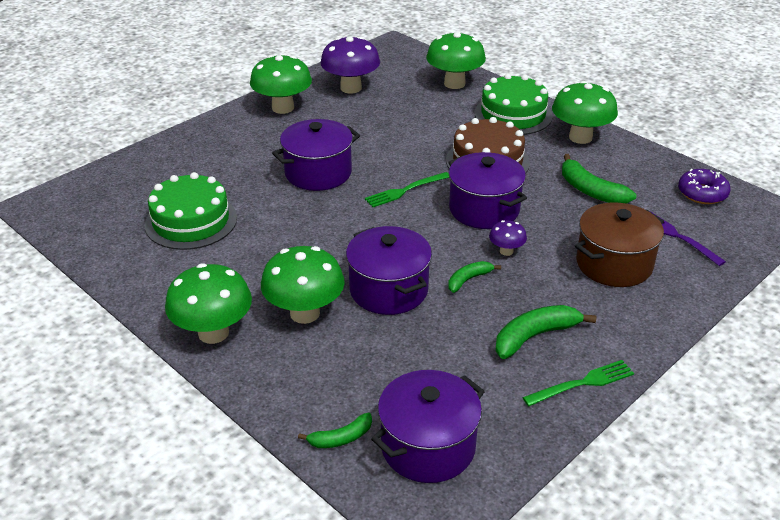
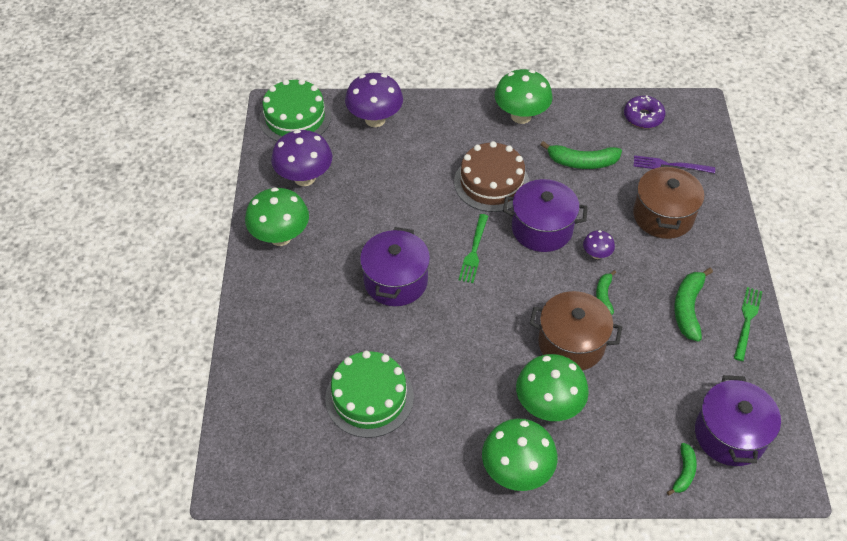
camera: 45 degrees left, 15 degrees up
(388, 290) = (571, 343): purple pot -> brown pot
(454, 83) = (375, 119): green mushroom -> purple mushroom
(513, 114) = (453, 124): green cake -> green cake (295, 118)

